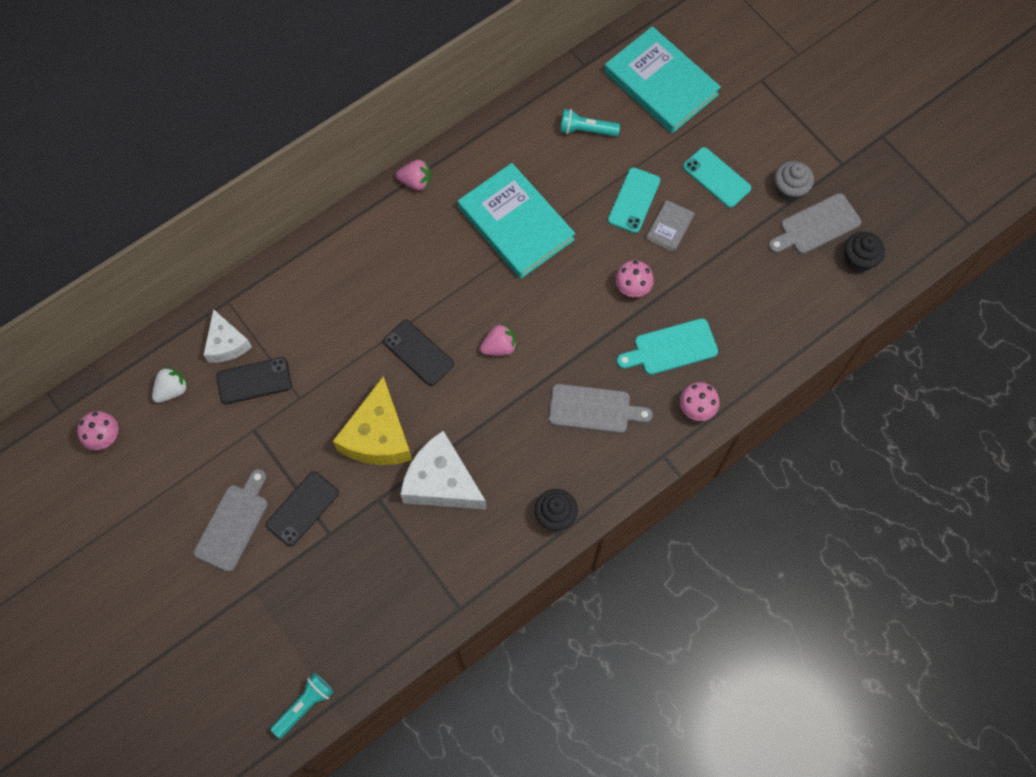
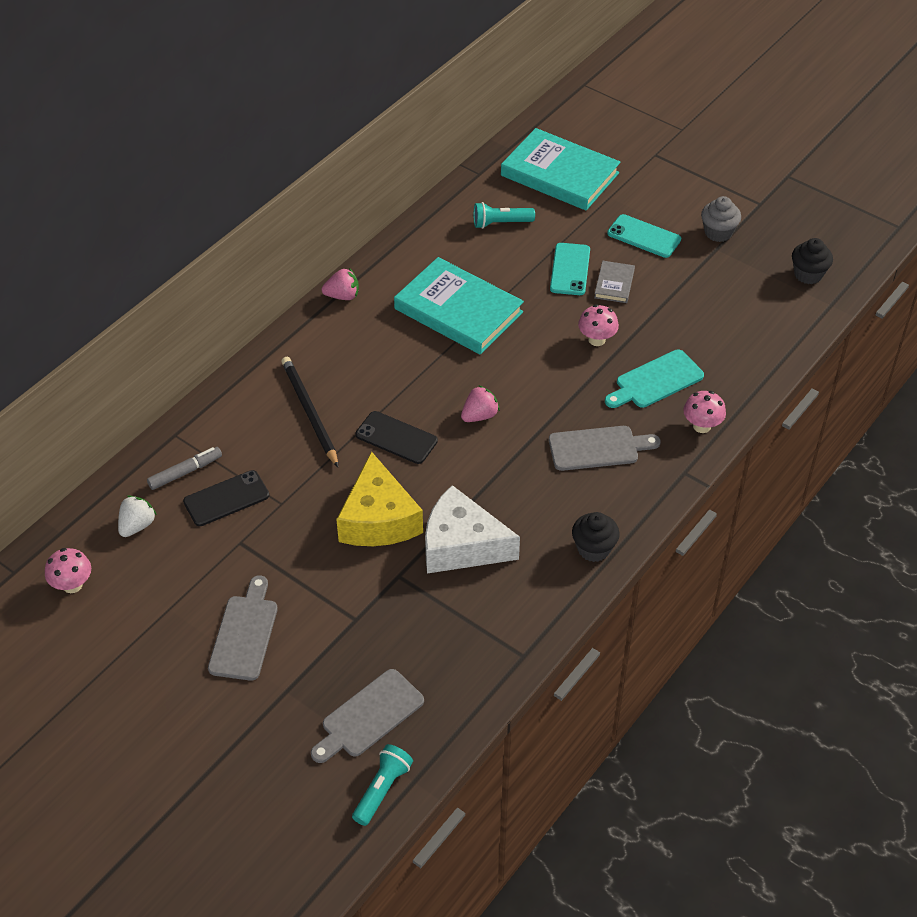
camera: 15 degrees left, 20 degrees down
(226, 344) = (185, 472): white cheese -> grey marker
(302, 509) = (317, 603): black phone -> none
(350, 306) = (309, 412): none -> black pencil
(816, 226) = (756, 255): grey cutting board -> grey cutting board (369, 716)

